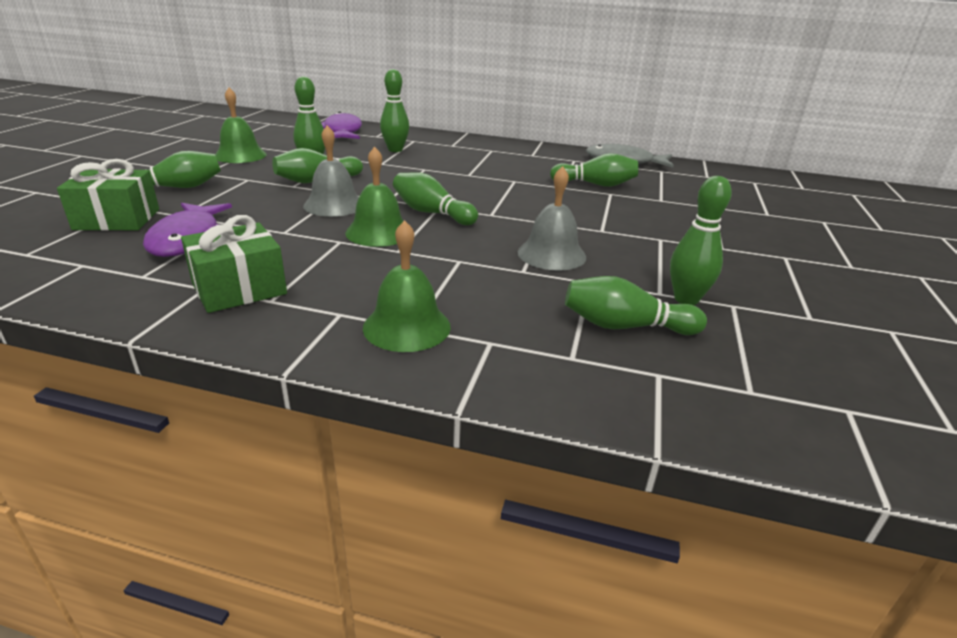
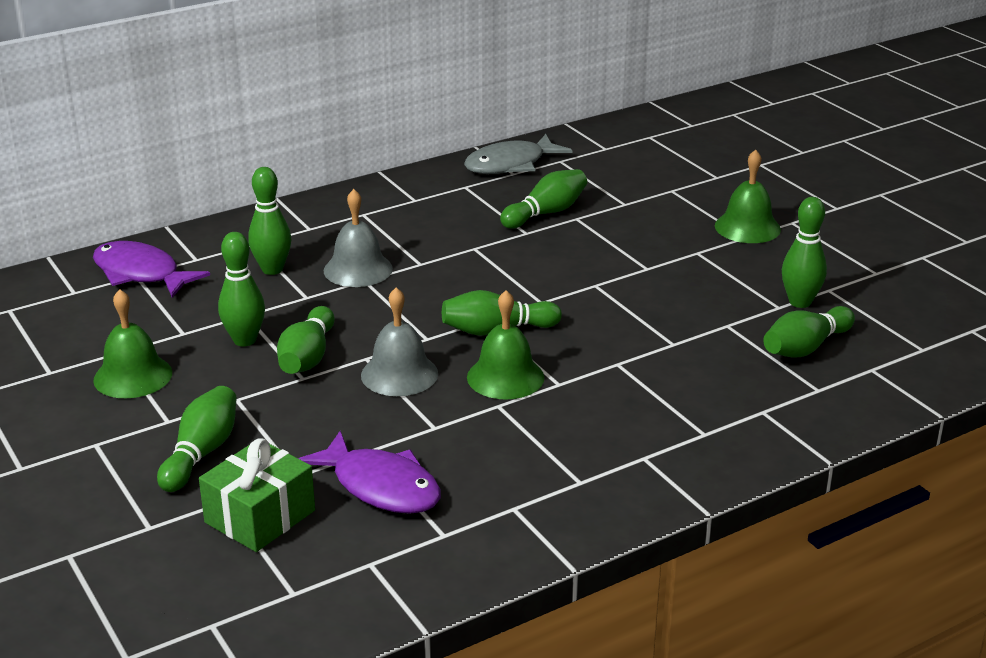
camera: 45 degrees left, 0 degrees up
(239, 288) = (538, 490): green gift -> none
(407, 326) = (701, 436): green bell -> green bell (747, 227)
(551, 254) = (661, 316): grey bell -> grey bell (358, 269)

